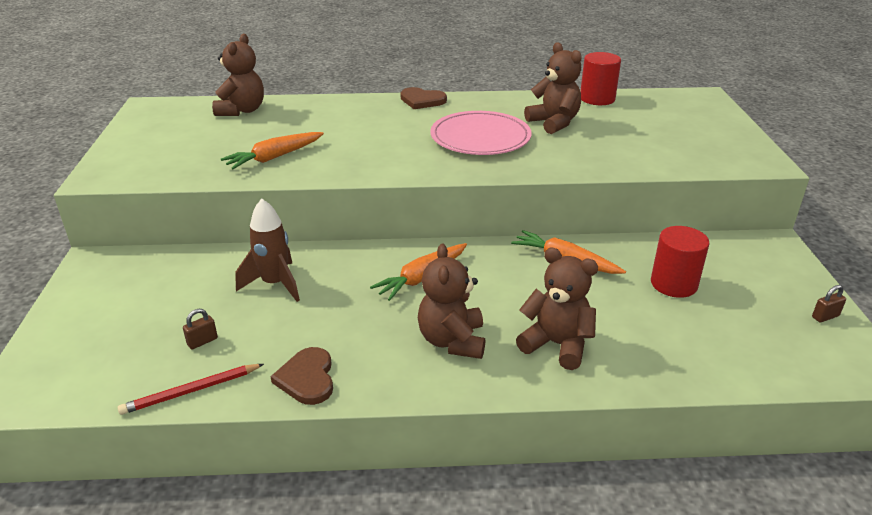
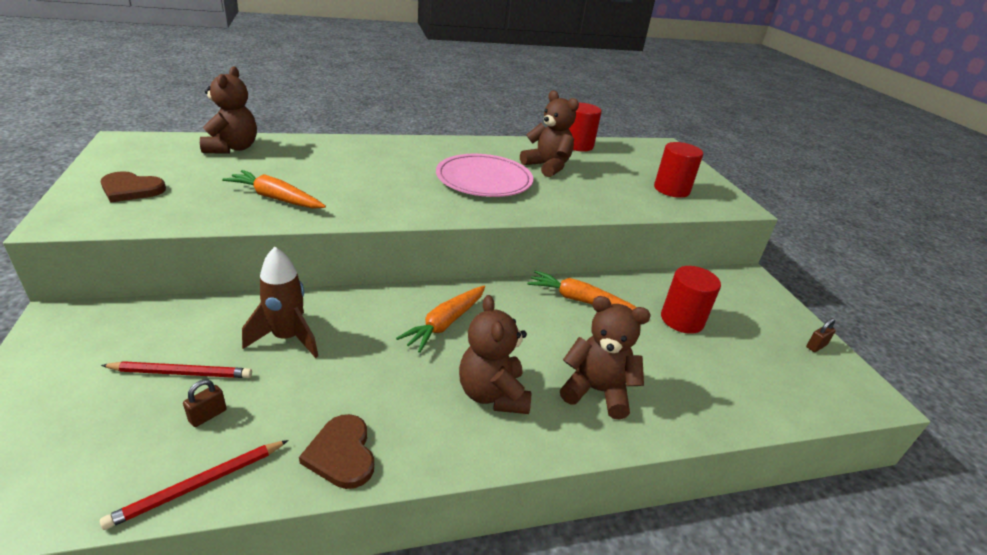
camera: 15 degrees left, 0 degrees up
(184, 307) = (181, 373): none -> red pencil
(274, 157) = (275, 198): orange carrot -> orange carrot turned 75 degrees clockwise
(422, 100) = (418, 143): brown heart -> brown heart (131, 189)
(690, 146) = (671, 189): none -> red cylinder

